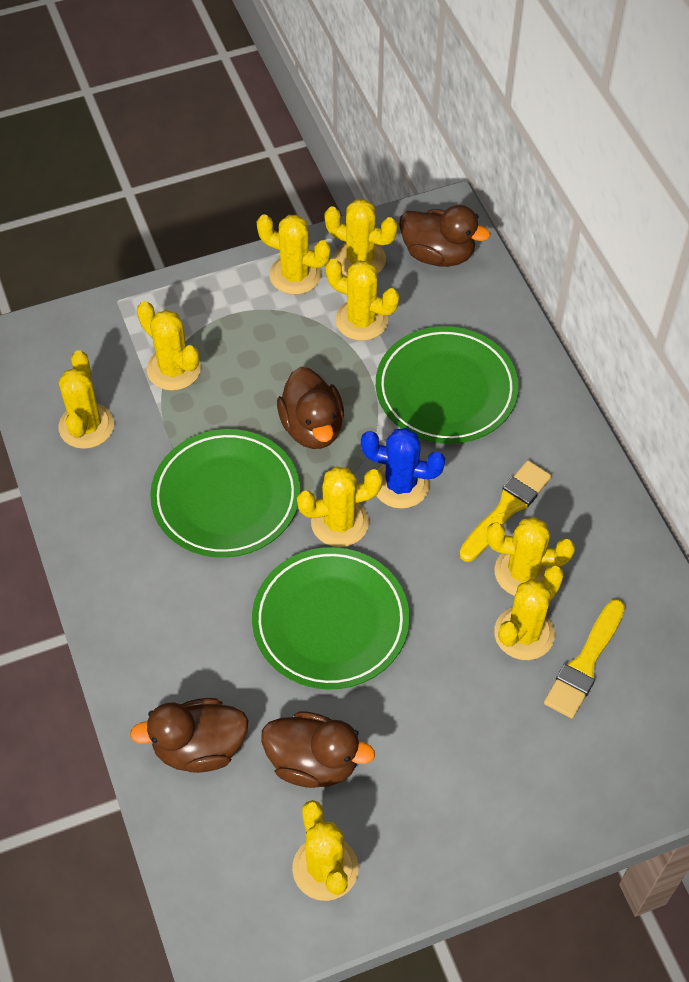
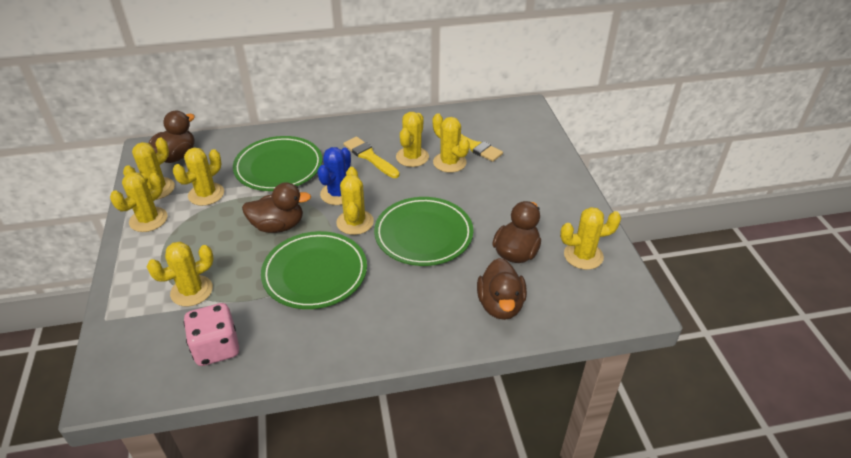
camera: 80 degrees left, 15 degrees down
(86, 426) = (216, 348): yellow cactus -> pink dice

